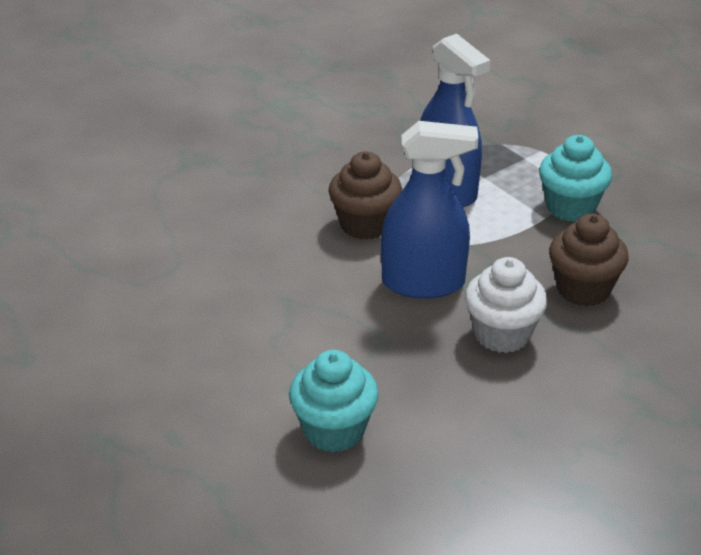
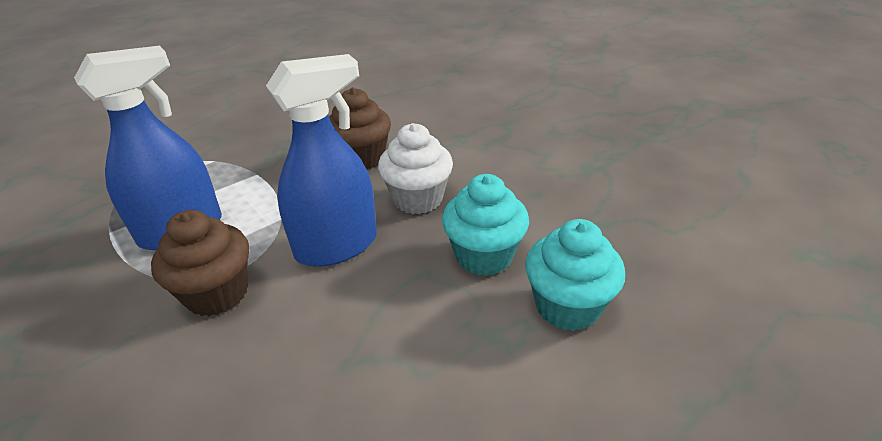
camera: 90 degrees left, 0 degrees up
(423, 283) = (337, 246): blue spray bottle -> blue spray bottle turned 60 degrees clockwise
(570, 207) = (248, 160): turquoise cupcake -> turquoise cupcake (484, 256)

